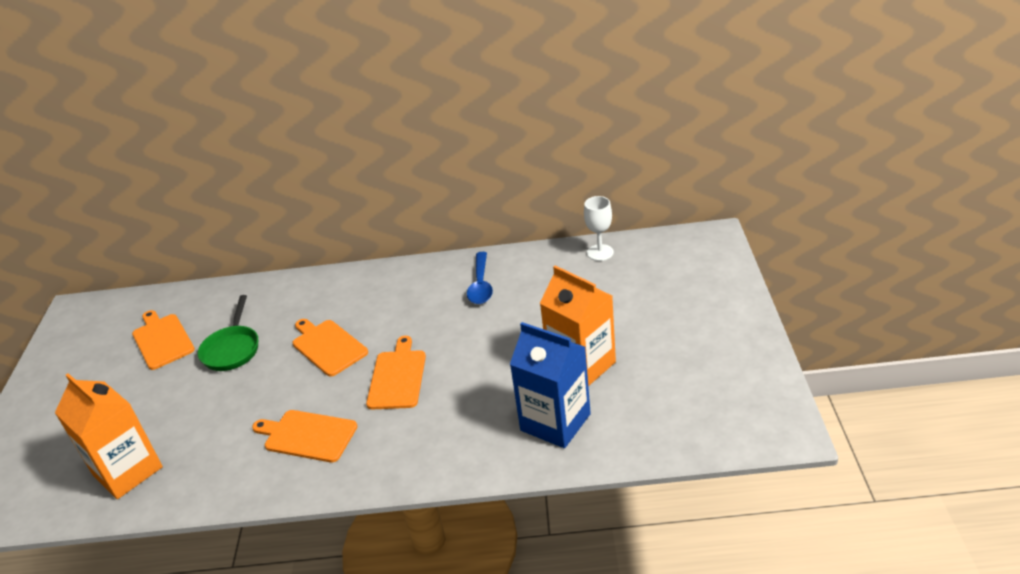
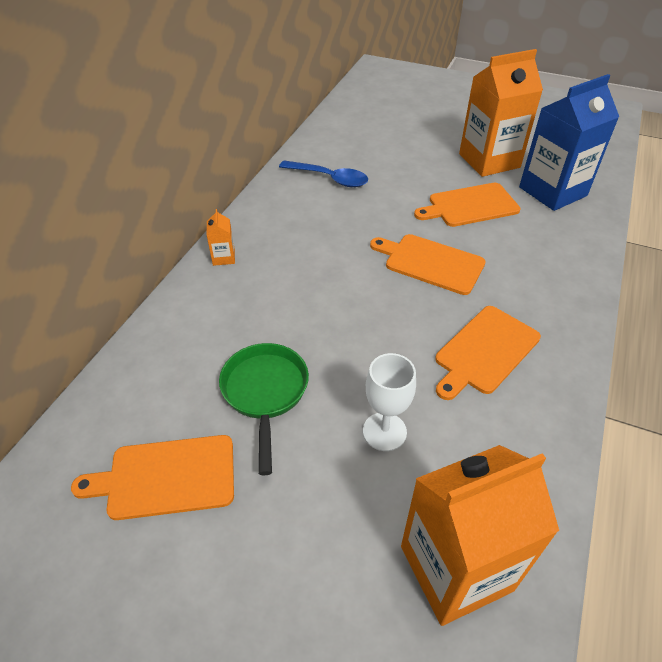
camera: 70 degrees left, 10 degrees up
(232, 349) = (265, 393): green pan -> green pan turned 120 degrees counterclockwise
(328, 346) = (336, 302): orange cutting board -> orange cutting board (470, 206)
(350, 278) = (223, 257): none -> orange carton
(600, 252) = (347, 112): white goblet -> white goblet (384, 431)

